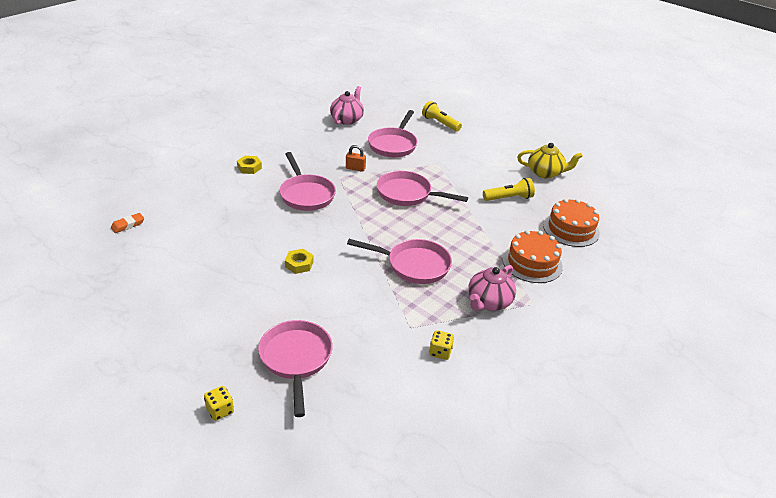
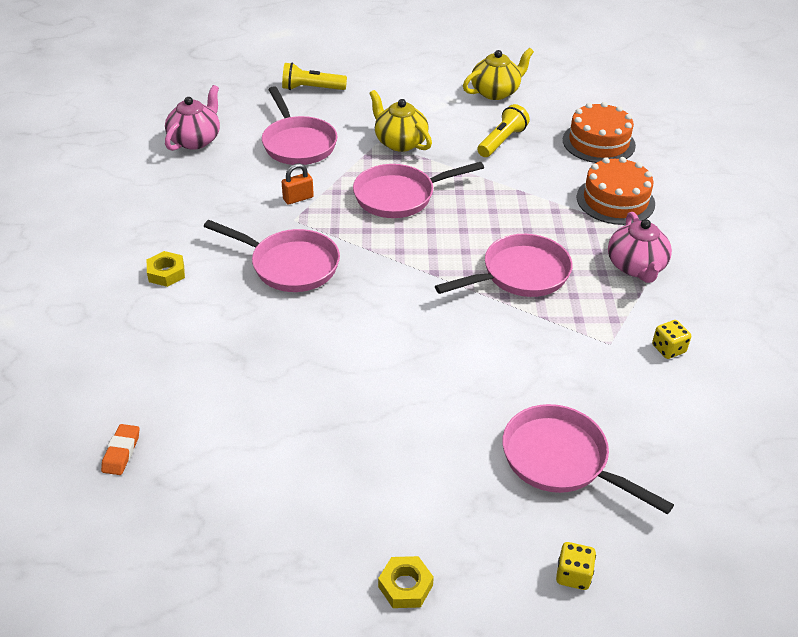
camera: 40 degrees left, 5 degrees up
(299, 264) = (407, 354): yellow nut -> yellow nut (405, 586)
(347, 119) = (195, 140): pink teapot -> pink teapot turned 45 degrees clockwise
(448, 170) = (400, 142): none -> yellow teapot

